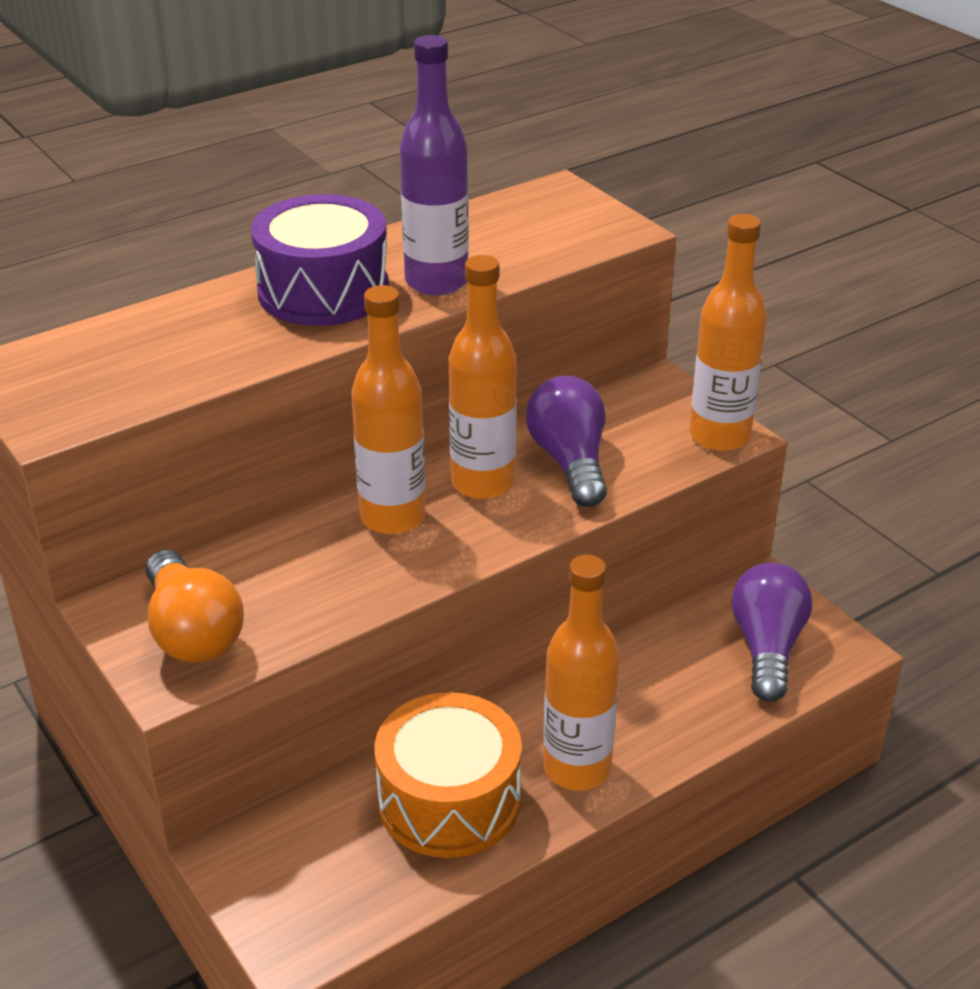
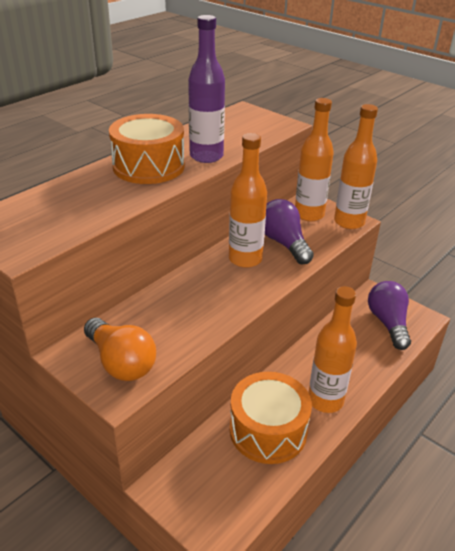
camera: 15 degrees left, 0 degrees up
(323, 291) = (148, 166): purple drum -> orange drum
(392, 517) = (206, 283): orange bottle -> orange bottle (309, 214)

